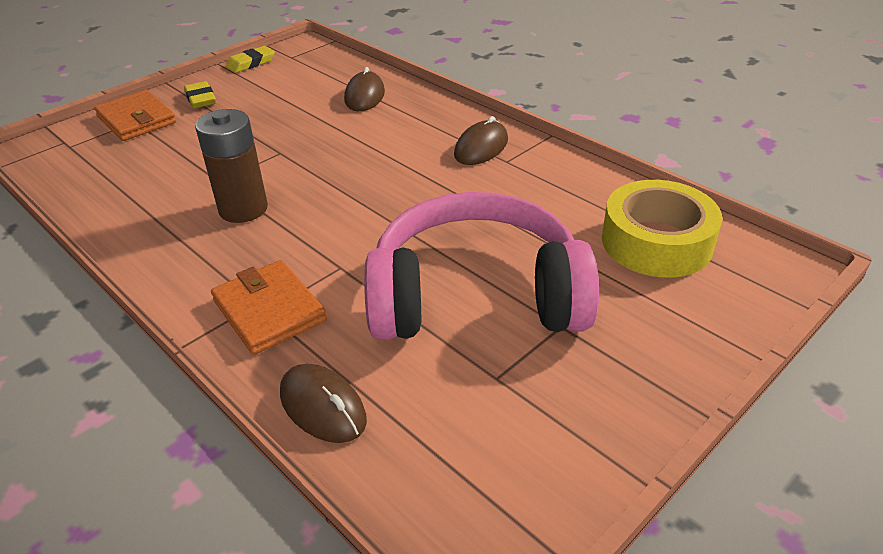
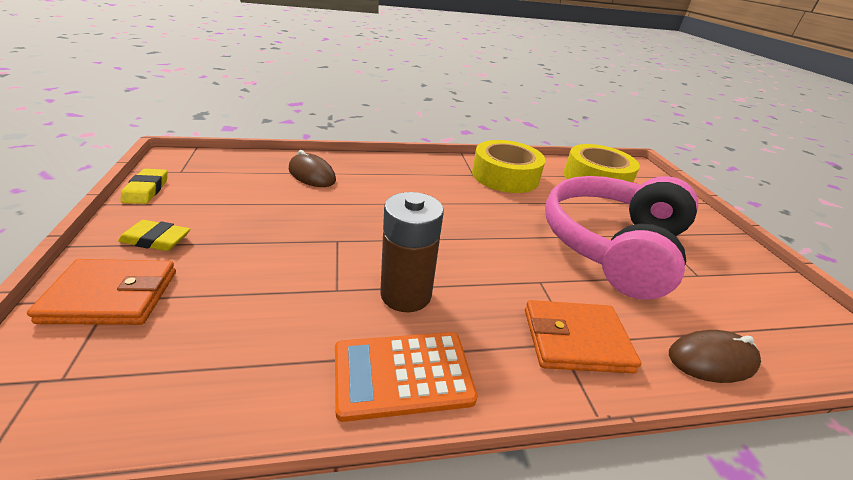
camera: 60 degrees left, 5 degrees down
(155, 243) = (402, 374): none -> orange calculator
(481, 147) = (447, 173): brown mouse -> none
(538, 179) = (505, 176): none -> yellow tape

